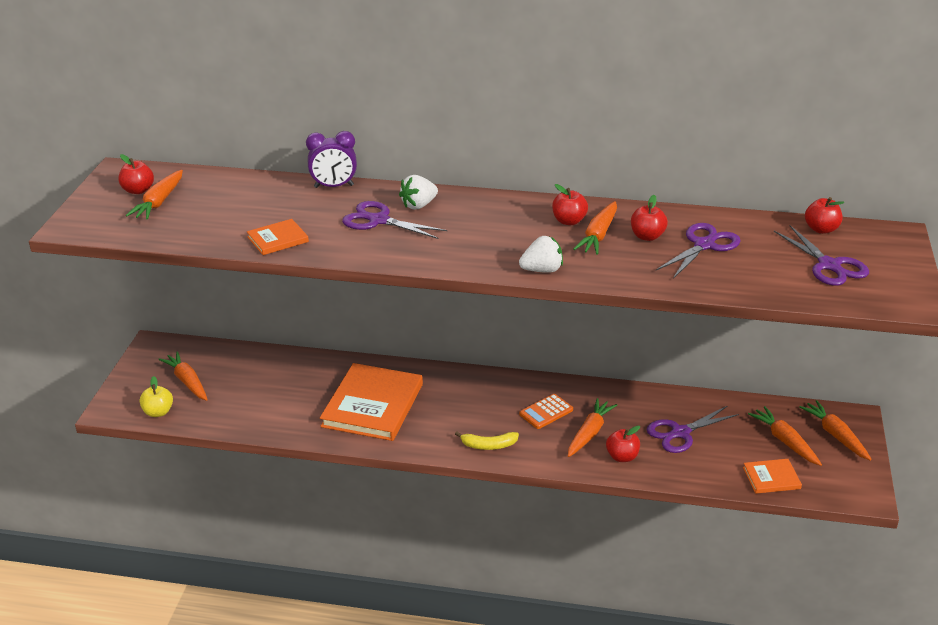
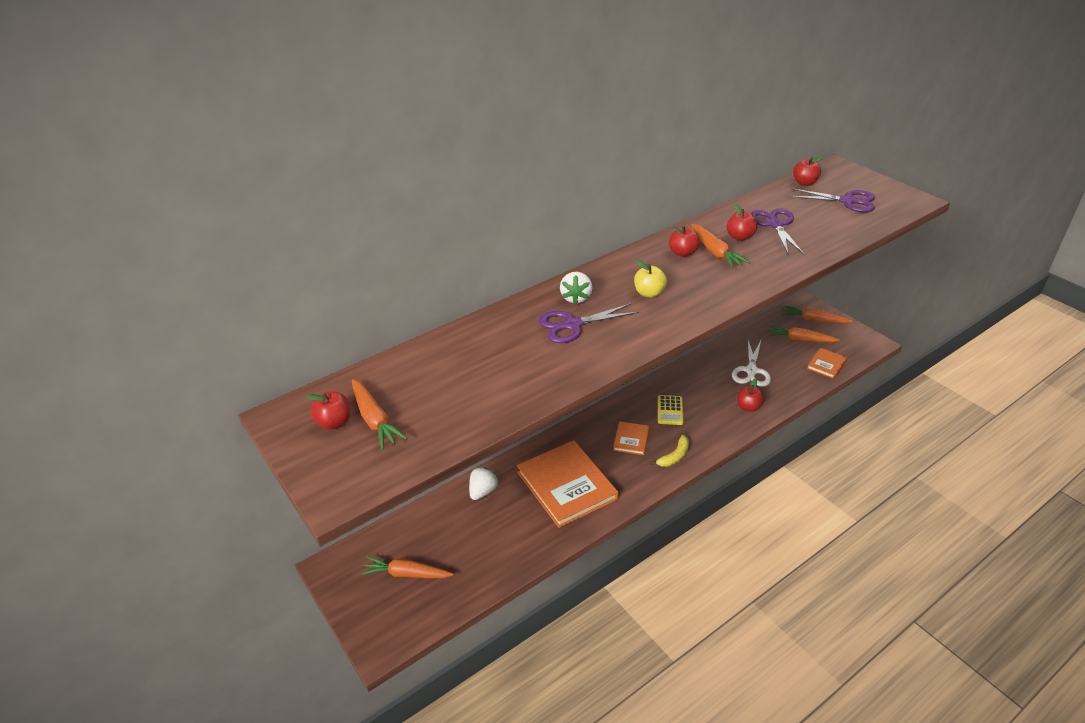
camera: 45 degrees left, 5 degrees up
(158, 412) = (423, 616): yellow apple -> yellow apple (649, 293)
(278, 239) = (532, 385): orange book -> orange book (631, 439)
(334, 186) = (490, 320): purple clock -> none
(542, 270) = (732, 294): white strawberry -> white strawberry (483, 491)
(546, 412) = (670, 410): orange calculator -> yellow calculator
(589, 433) = (711, 406): orange carrot -> none
(680, 433) = (751, 371): purple scissors -> white scissors

